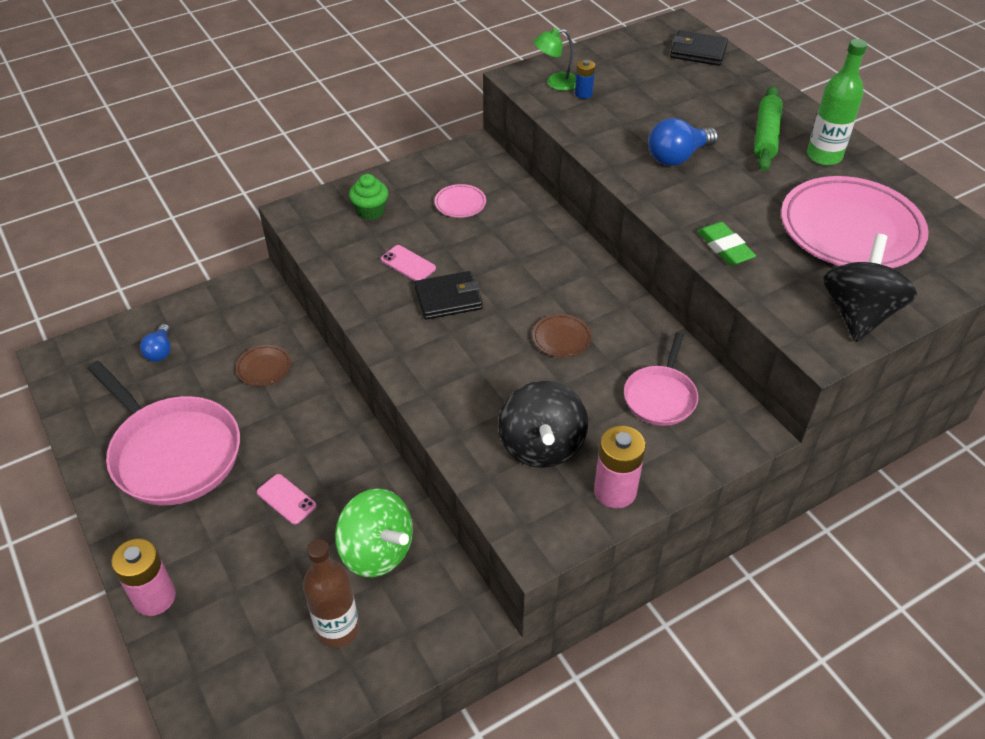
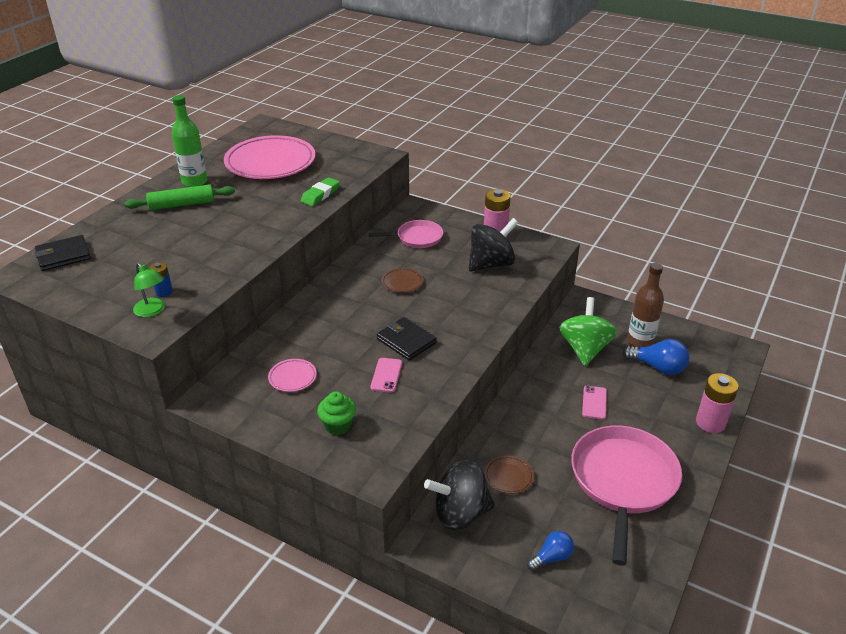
camera: 120 degrees left, 10 degrees down
(677, 157) = (231, 230): blue light bulb -> blue light bulb (658, 367)
(698, 51) = (63, 256): black wallet -> black wallet turned 75 degrees clockwise
(858, 314) = (344, 151): black spinning top -> black spinning top (460, 513)

